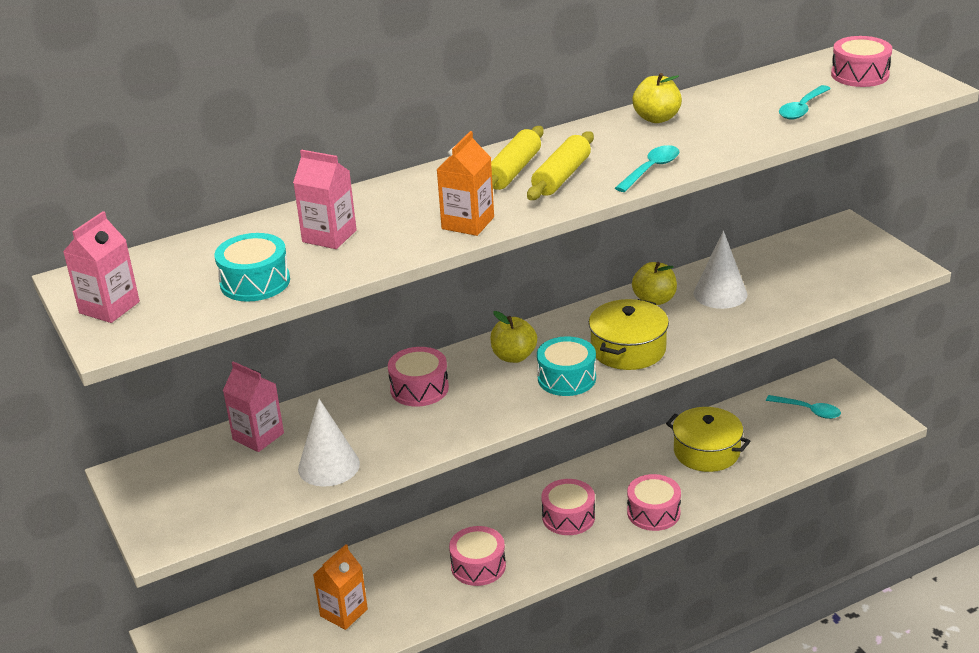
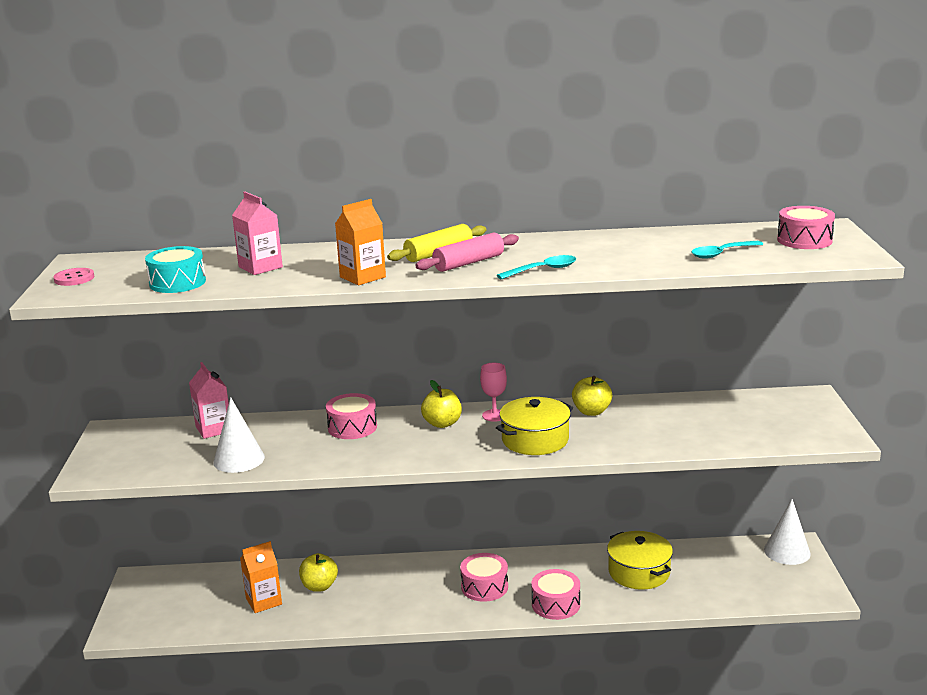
camera: 25 degrees right, 10 degrees down
(109, 307) = (74, 278): pink carton -> pink button
(478, 566) = (386, 600): pink drum -> none
(560, 331) = (494, 415): none -> pink goblet
(561, 177) = (468, 263): yellow rolling pin -> pink rolling pin
(566, 378) = (466, 447): turquoise drum -> none
(656, 118) = (592, 241): yellow apple -> yellow apple (319, 586)
(720, 294) = (651, 419): white cone -> white cone (787, 551)
(808, 410) = (756, 566): turquoise spoon -> none

